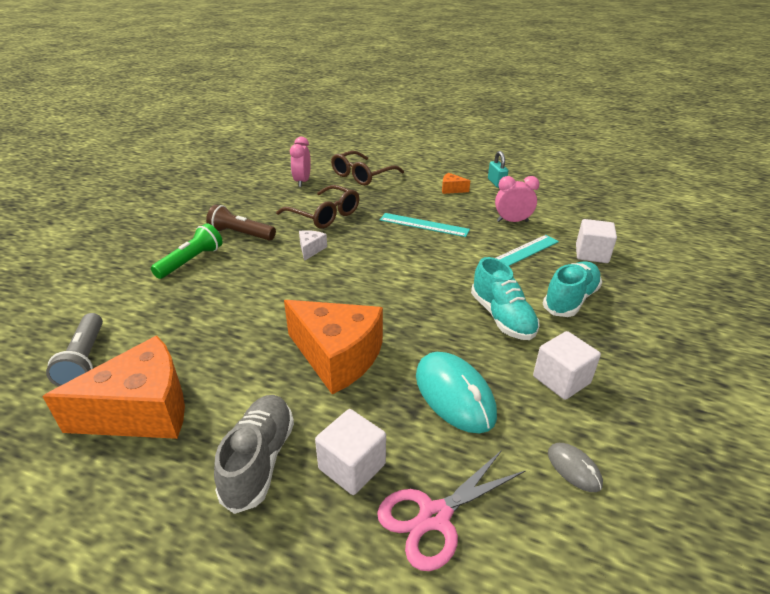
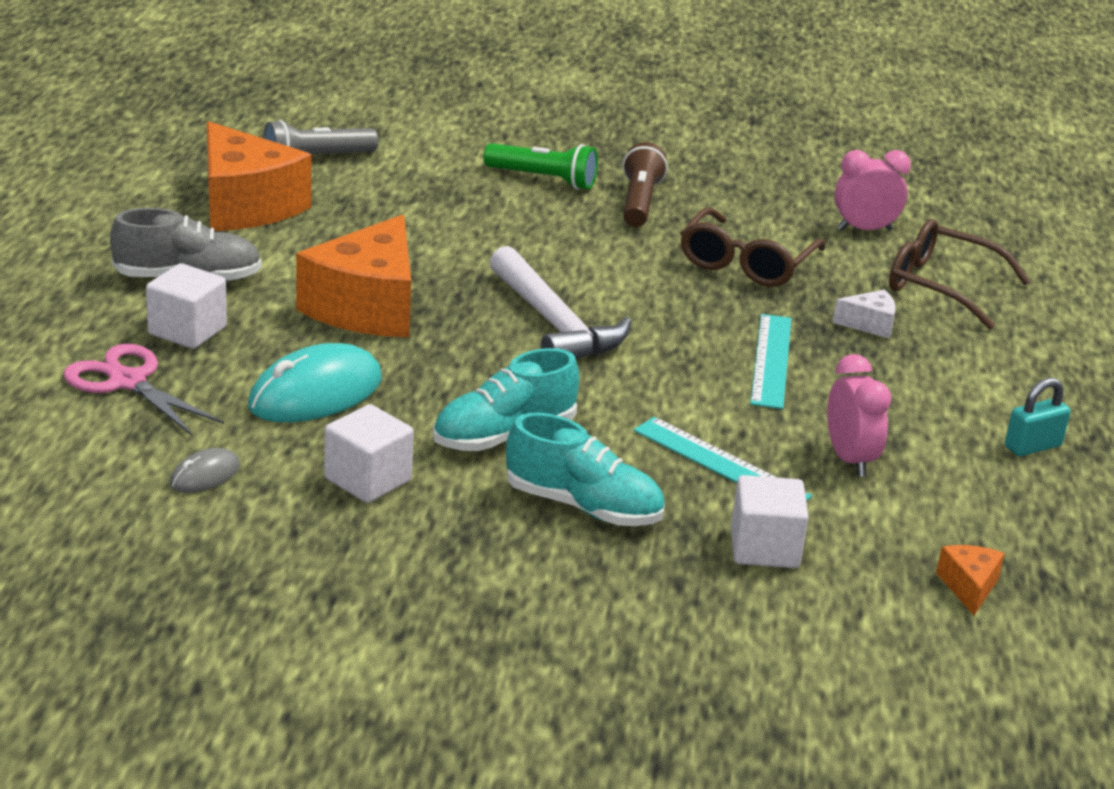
camera: 75 degrees right, 5 degrees down
(311, 249) = (624, 263): white cheese -> white cheese (869, 324)
(376, 282) = (554, 324): none -> white hammer
(451, 189) = (952, 389): orange cheese -> orange cheese (969, 587)

